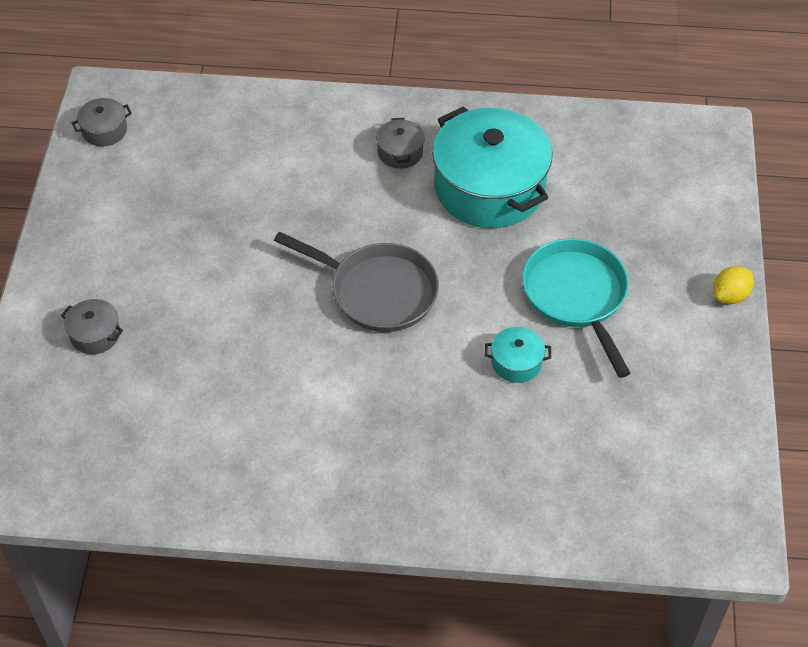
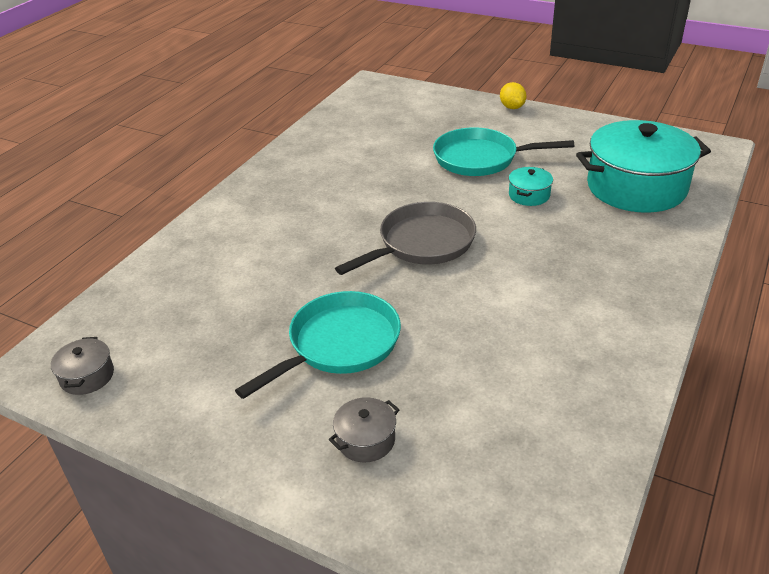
camera: 65 degrees left, 15 degrees down
(200, 277) = (339, 344): none -> turquoise pan
(400, 152) = (282, 202): grey pot -> none
(489, 188) = (353, 171): turquoise pot -> turquoise pot (636, 187)

